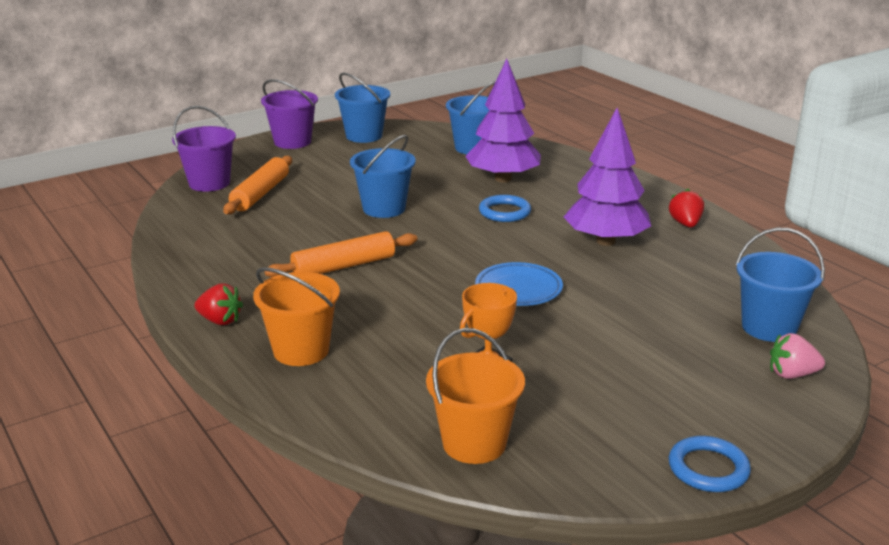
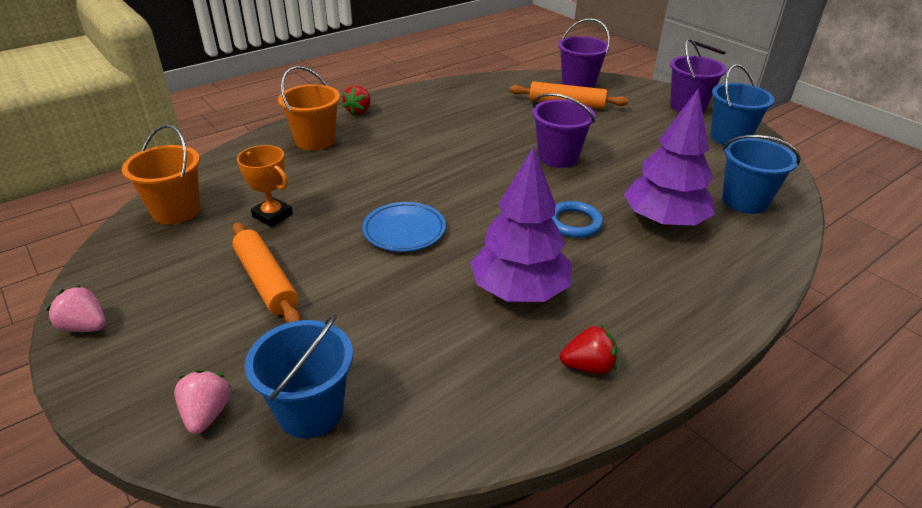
camera: 85 degrees right, 10 degrees up
(343, 266) = (441, 147): orange rolling pin -> orange rolling pin (266, 281)
(384, 208) = (558, 157): blue bucket -> purple bucket
(708, 469) = (85, 327): blue ring -> pink strawberry

